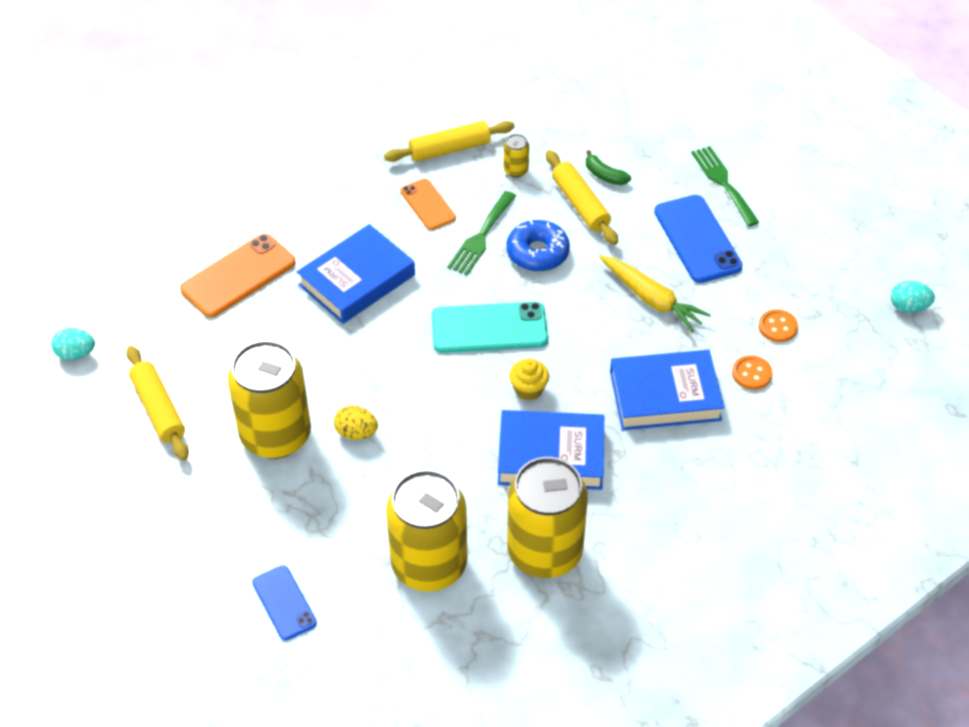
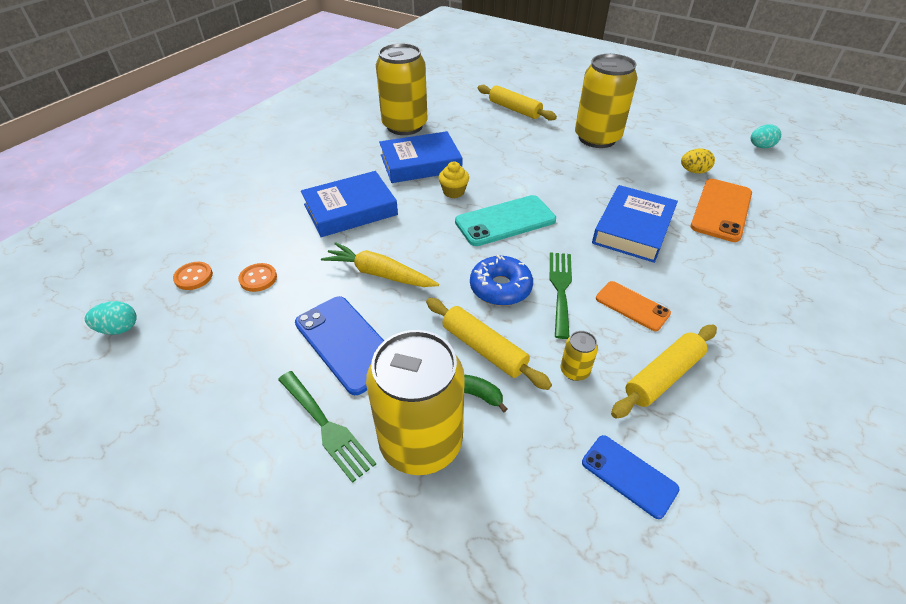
camera: 160 degrees right, 5 degrees down
(159, 409) = (677, 135): yellow rolling pin -> yellow rolling pin (514, 109)
(284, 603) = (529, 88): blue phone -> blue phone (629, 475)
(356, 433) = (550, 149): yellow egg -> yellow egg (693, 171)
(429, 564) = (466, 111): yellow can -> yellow can (421, 442)
(751, 374) = (281, 238): orange button -> orange button (193, 277)

